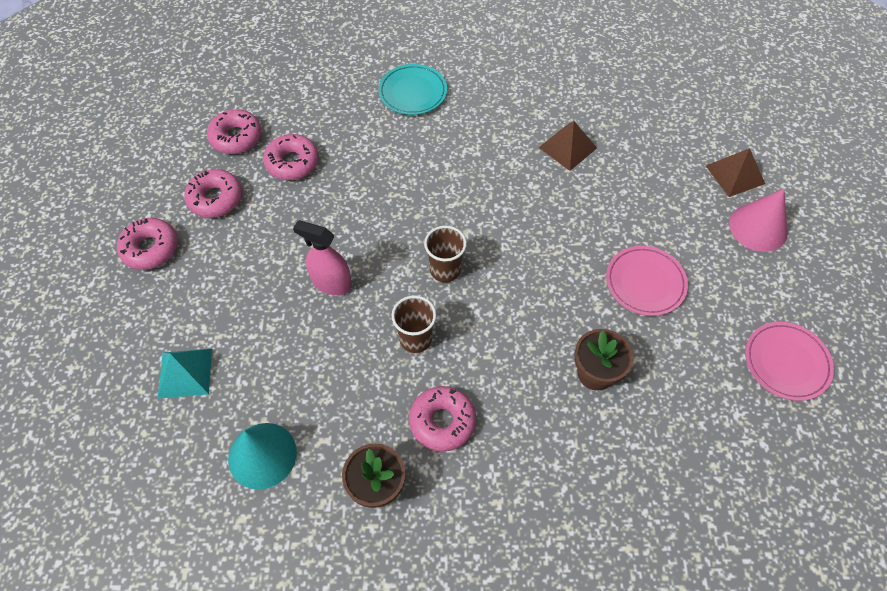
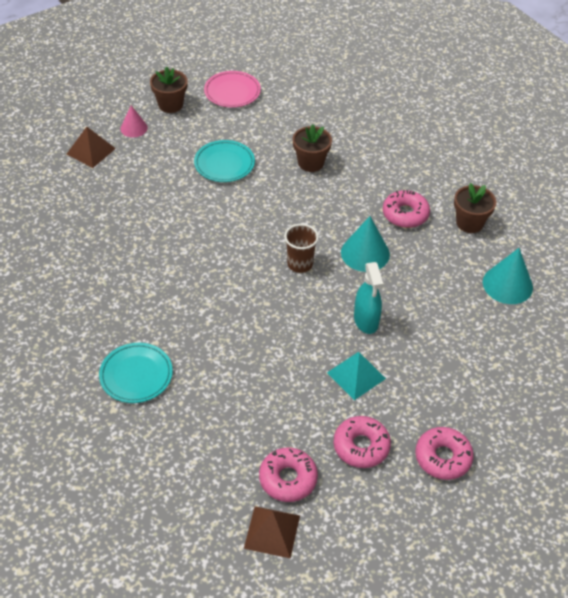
camera: 125 degrees left, 10 degrees down
(185, 373) = (504, 360): turquoise pyramid -> turquoise pyramid (356, 375)
(292, 163) = (281, 415): pink donut -> none
(331, 283) = (366, 321): pink spray bottle -> turquoise spray bottle
(415, 339) = (365, 253): brown cup -> turquoise cone
(567, 147) = (129, 246): brown pyramid -> brown pyramid (272, 532)
(645, 283) = (224, 164): pink plate -> turquoise plate
(758, 227) = (134, 128): pink cone -> pink cone, size x0.62
(788, 282) = (170, 105): none -> brown flower pot

